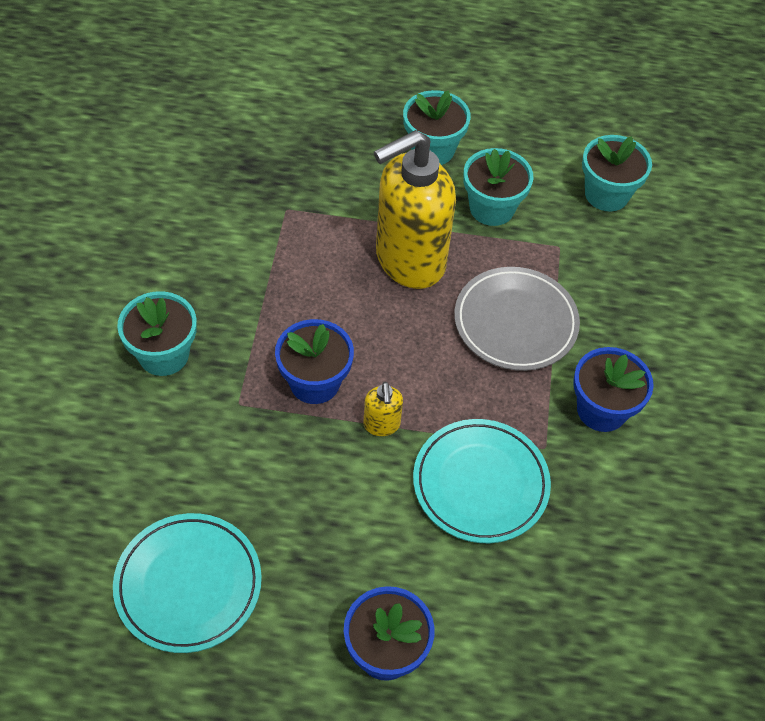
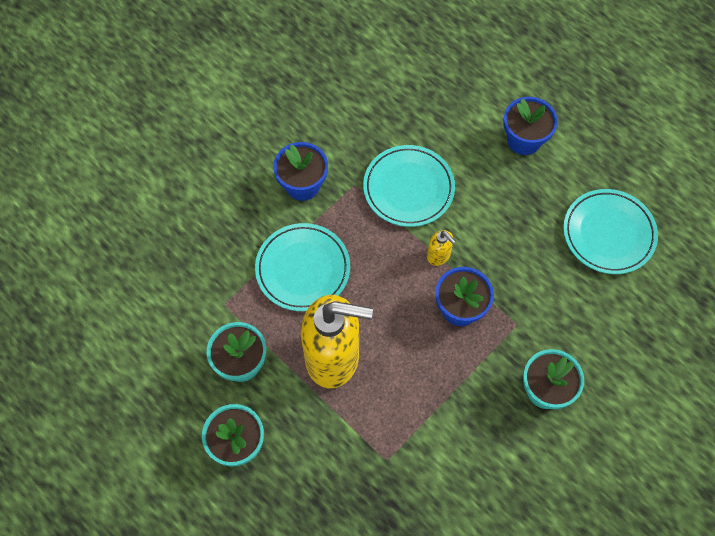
camera: 140 degrees left, 10 degrees up
(381, 425) = (438, 256): yellow soap dispenser -> yellow soap dispenser turned 105 degrees clockwise
(515, 322) = (303, 269): grey plate -> turquoise plate
(606, 194) = (152, 322): turquoise flower pot -> none

